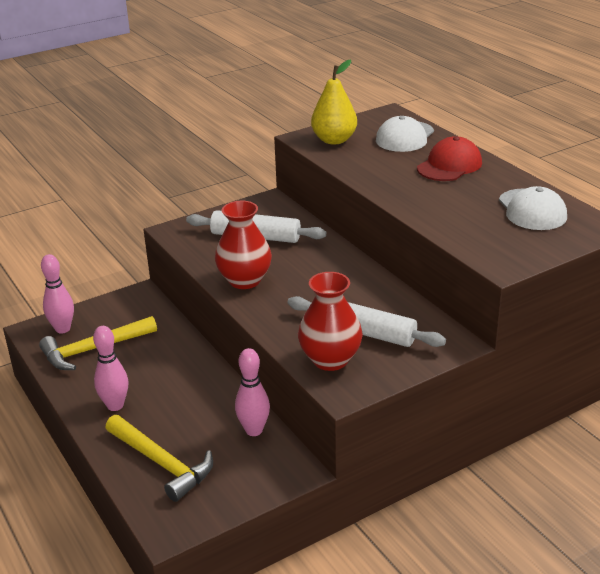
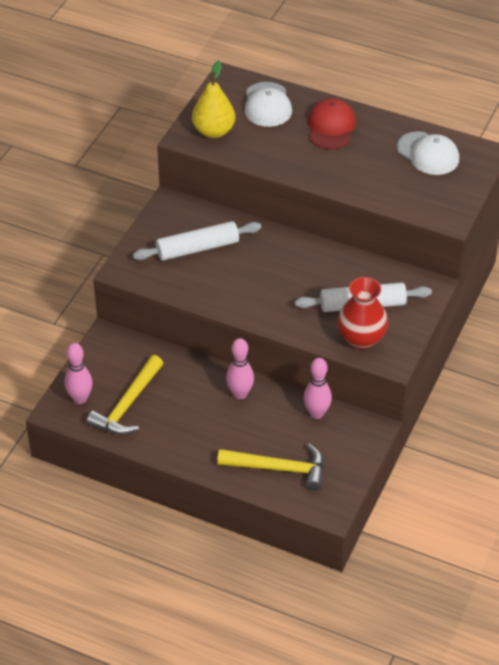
camera: 35 degrees left, 15 degrees up
(115, 405) = (198, 442): pink bowling pin -> pink bowling pin (240, 394)
(245, 280) = (233, 296): red vase -> none

